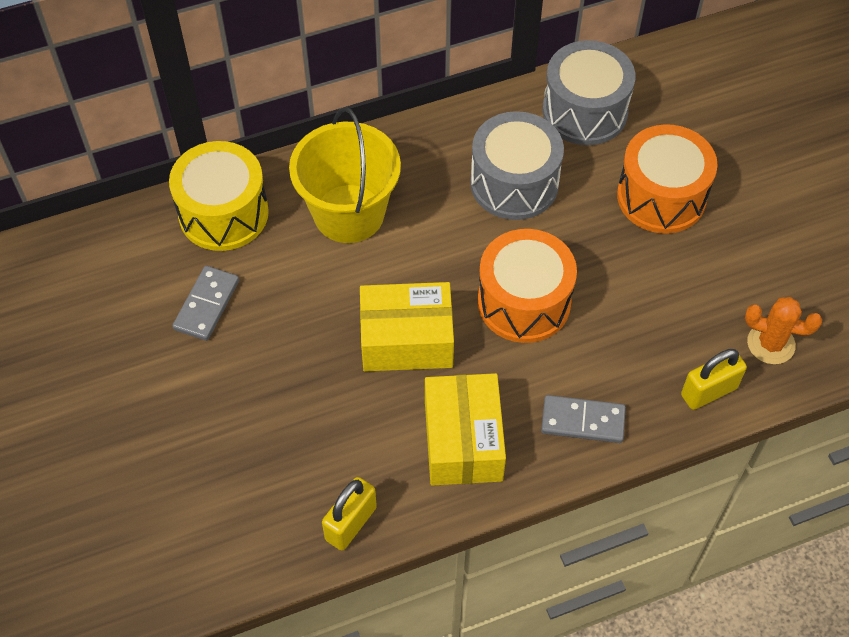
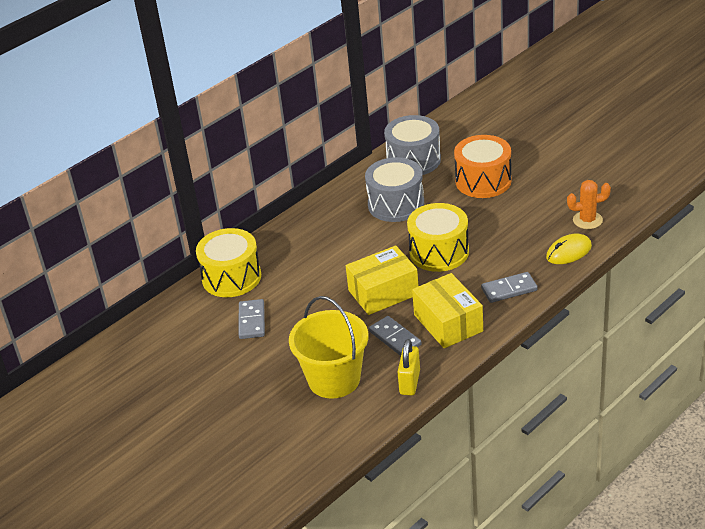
camera: 20 degrees left, 20 degrees down
(349, 213) = (308, 251): yellow bucket -> yellow bucket (334, 379)
(376, 432) = (395, 338): none -> grey domino
(524, 302) = (439, 252): orange drum -> yellow drum
(708, 391) = (568, 252): yellow padlock -> yellow mouse

